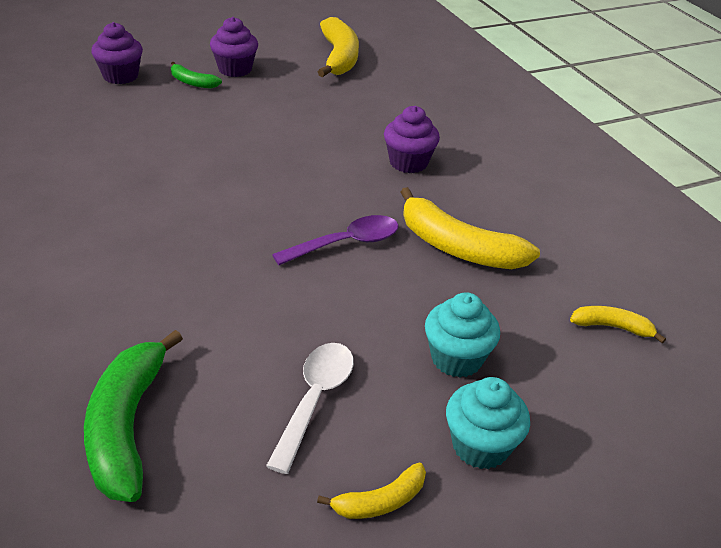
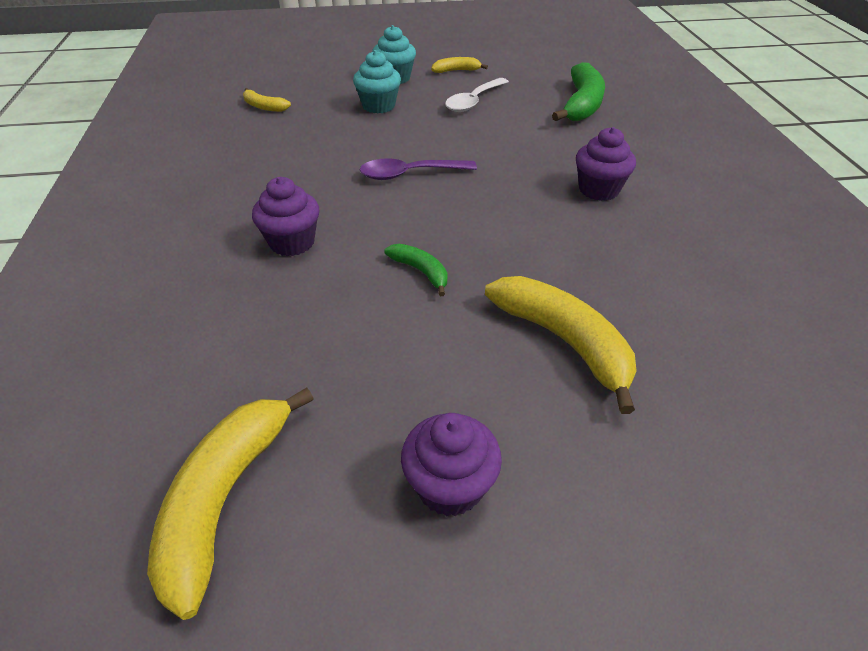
camera: 160 degrees left, 5 degrees up
(120, 76) = (674, 496): purple cupcake -> purple cupcake (599, 190)
(192, 82) = (535, 452): green banana -> green banana (421, 272)
(458, 247) = (319, 160): yellow banana -> yellow banana (564, 341)

